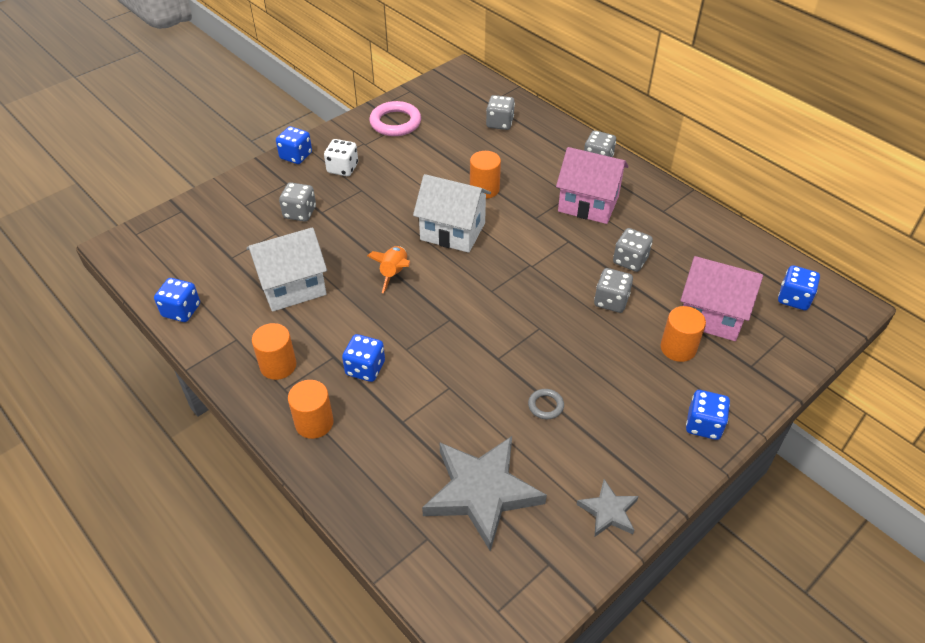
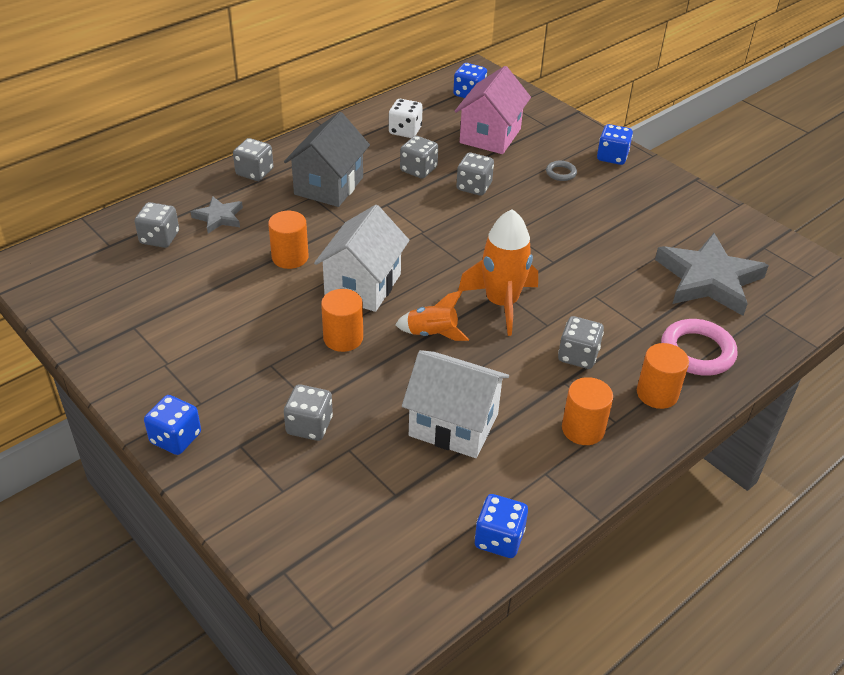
camera: 90 degrees left, 5 degrees down
(292, 286) = (453, 424): white house -> white house turned 45 degrees counterclockwise
(342, 168) = (219, 385): white dice -> white dice (405, 131)
(365, 368) = (578, 356): blue dice -> grey dice
(395, 122) = (125, 332): pink ring -> pink ring (697, 352)
(434, 318) = (501, 303): none -> orange rocket
(545, 406) = (607, 236): grey ring -> grey ring (561, 173)
(588, 204) = (328, 186): pink house -> grey house
(608, 511) = (707, 213): grey star -> grey star (219, 217)
(678, 348) = (530, 158): orange cylinder -> orange cylinder (343, 338)

